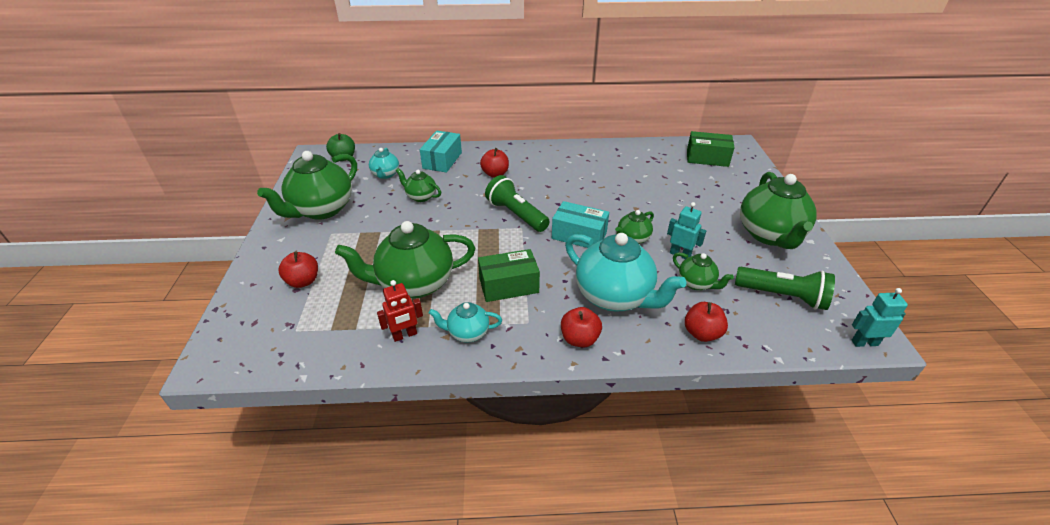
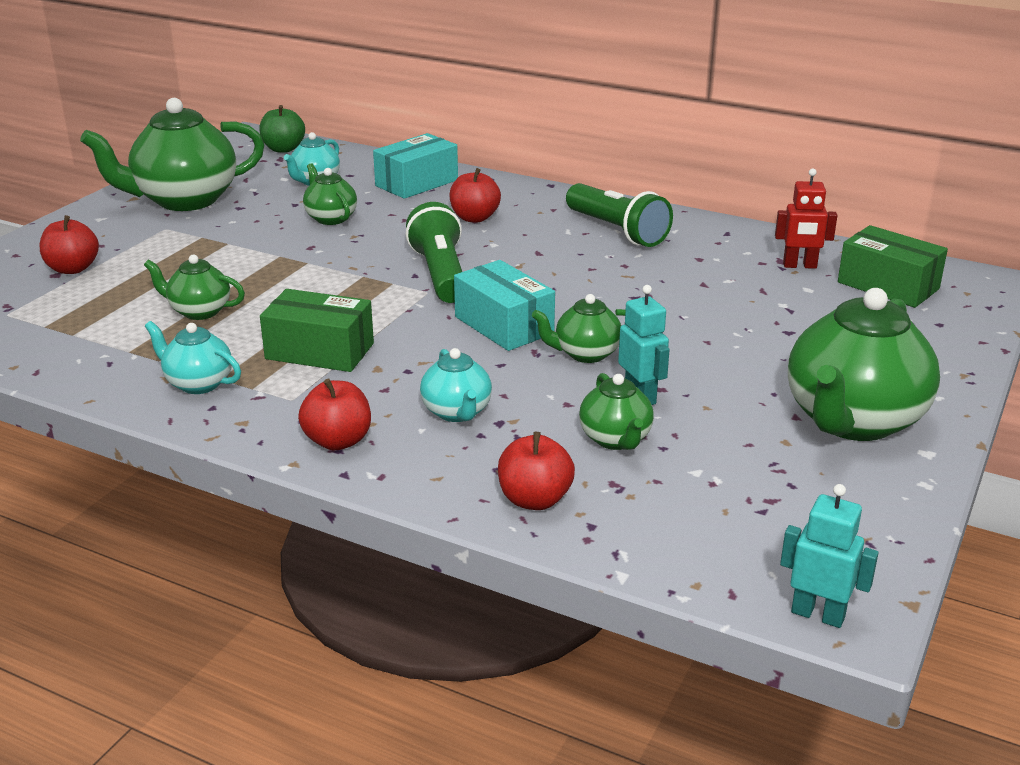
camera: 30 degrees right, 10 degrees down
(405, 335) = (120, 360): red robot -> red robot (799, 266)
(414, 284) = (199, 311): green teapot -> green teapot, size x0.50
(614, 297) = (457, 412): turquoise teapot -> turquoise teapot, size x0.50
(782, 296) = (750, 504): green flashlight -> green flashlight (617, 231)

